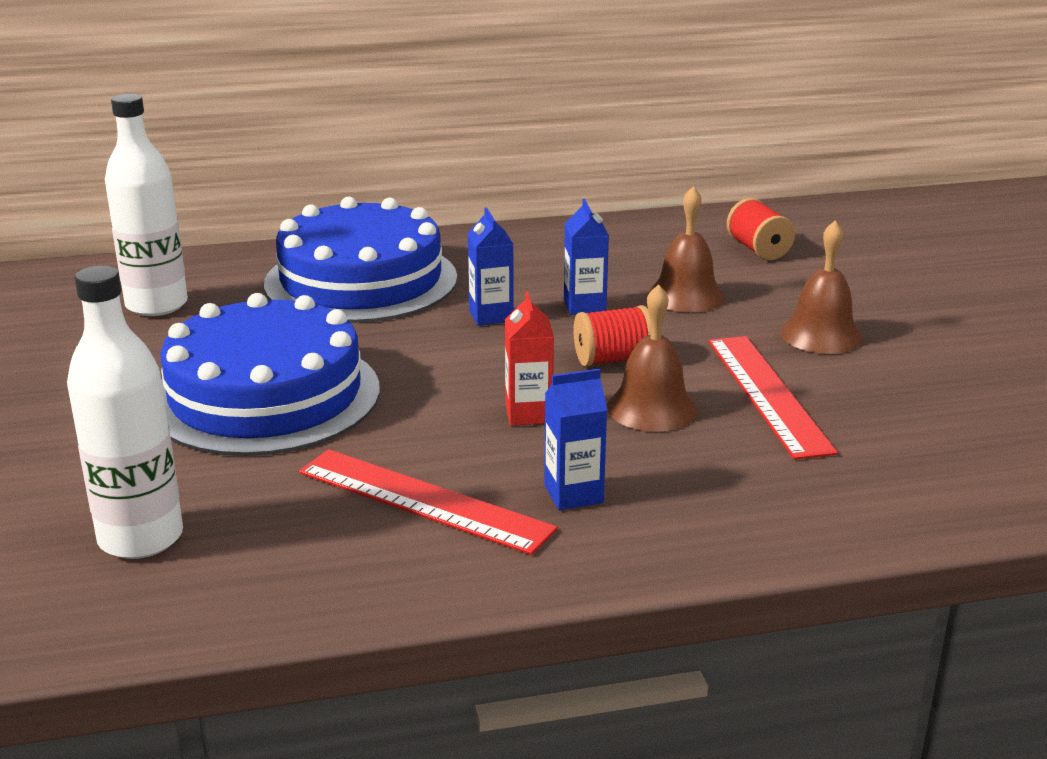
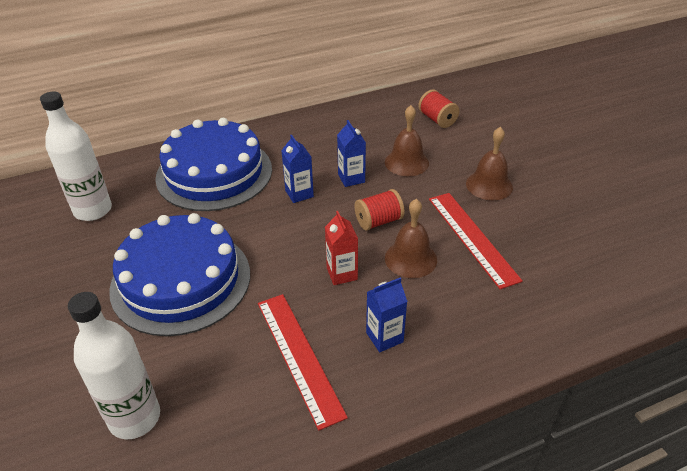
camera: 10 degrees left, 15 degrees up
(423, 500) = (299, 356): red ruler -> red ruler turned 45 degrees clockwise

